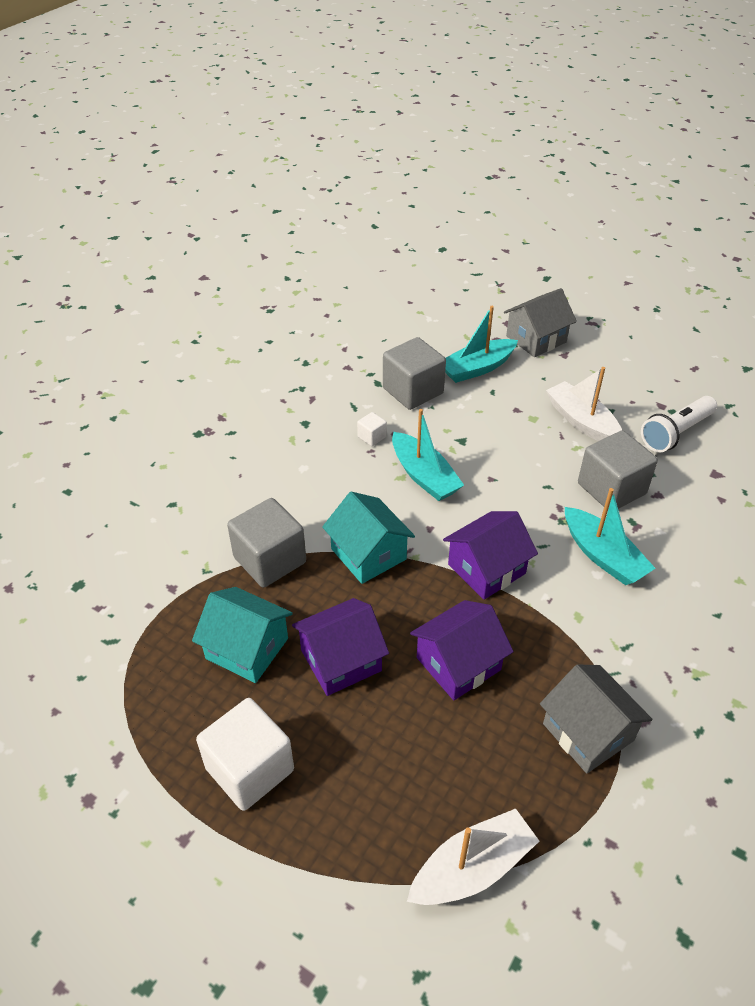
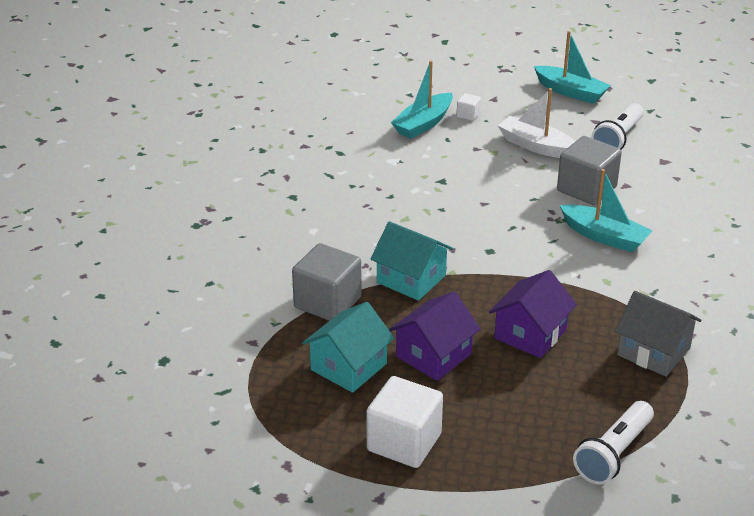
camera: 20 degrees left, 10 degrees down
(247, 648) = (348, 367): turquoise house -> turquoise house turned 60 degrees counterclockwise
(372, 437) = (361, 194): white cube -> white cube (468, 115)
(413, 391) = (376, 152): grey cube -> none
(424, 476) = (425, 213): turquoise boat -> turquoise boat (571, 92)
(472, 868) = (613, 454): white boat -> white flashlight
(486, 569) = (516, 266): purple house -> none
(536, 339) = (462, 91): grey house -> none

